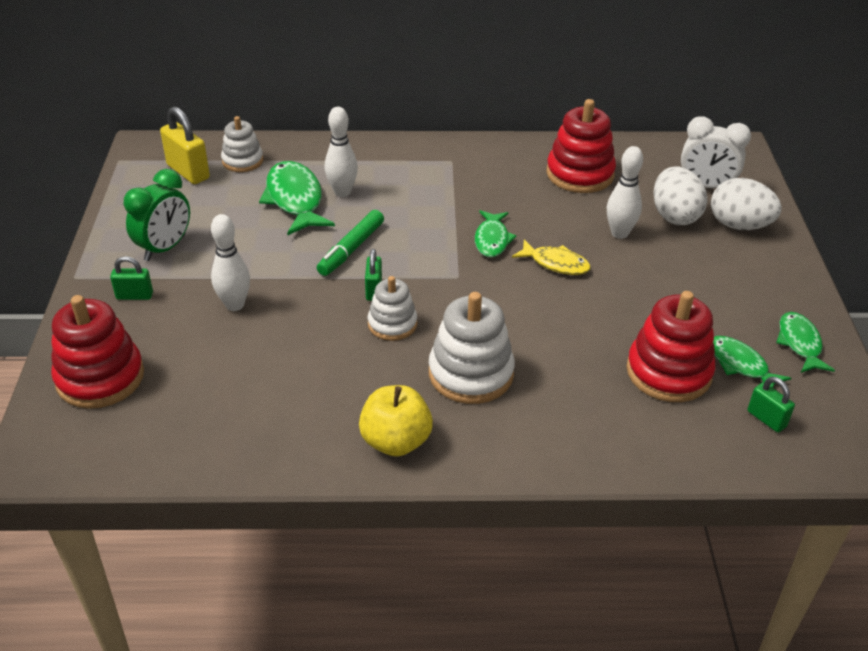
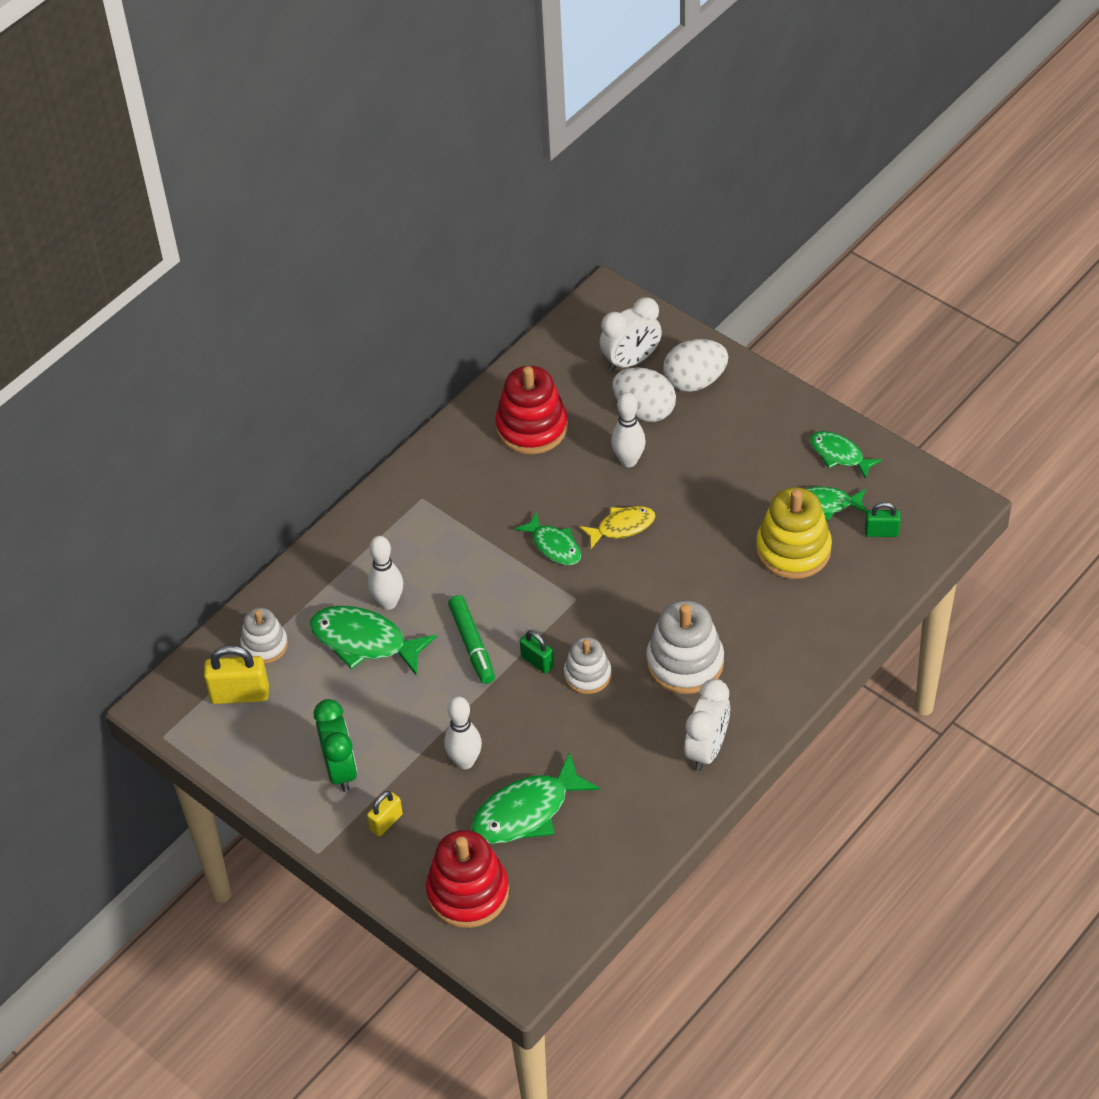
camera: 45 degrees left, 10 degrees up
(134, 296) = (386, 822): green padlock -> yellow padlock
(217, 366) = (526, 811): none -> green fish
(396, 441) = (707, 749): yellow apple -> white clock
(668, 372) = (793, 549): red stacking toy -> yellow stacking toy

